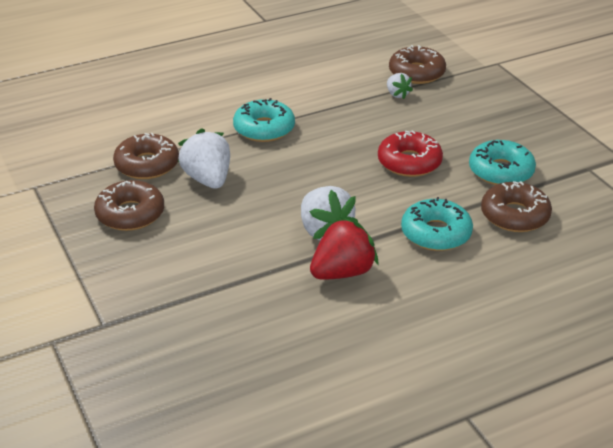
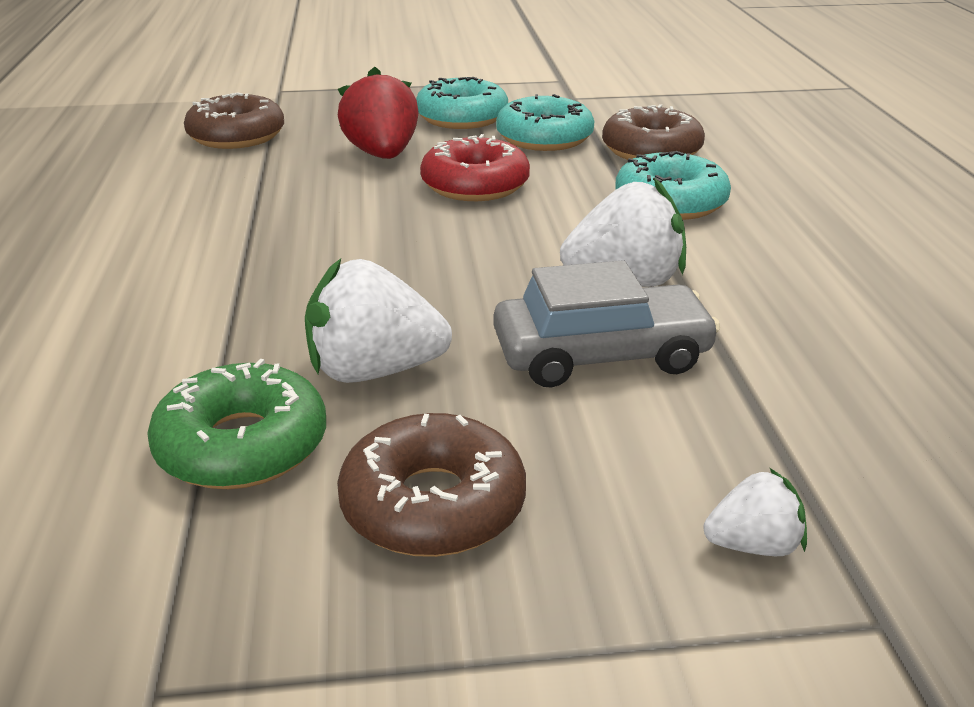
camera: 70 degrees left, 5 degrees down
(147, 165) = (242, 445): brown donut -> green donut
(250, 235) = (601, 354): none -> grey car
(264, 129) = (252, 280): turquoise donut -> turquoise donut (462, 117)
(343, 272) = (747, 287): red strawberry -> red strawberry (382, 155)
(397, 94) = (279, 158): white strawberry -> white strawberry (753, 545)

